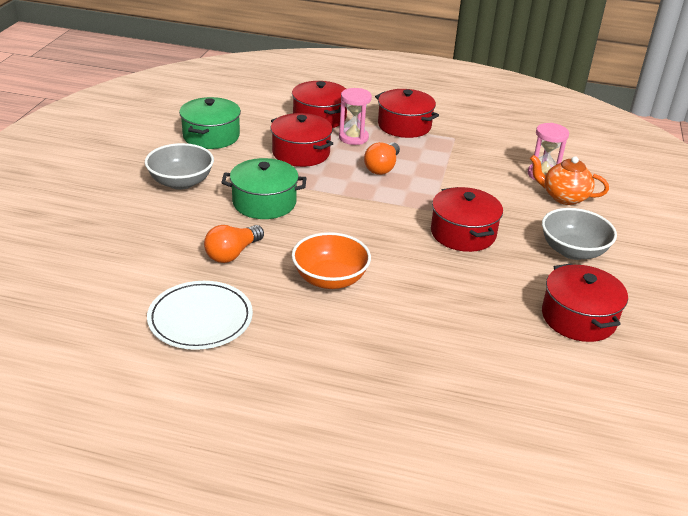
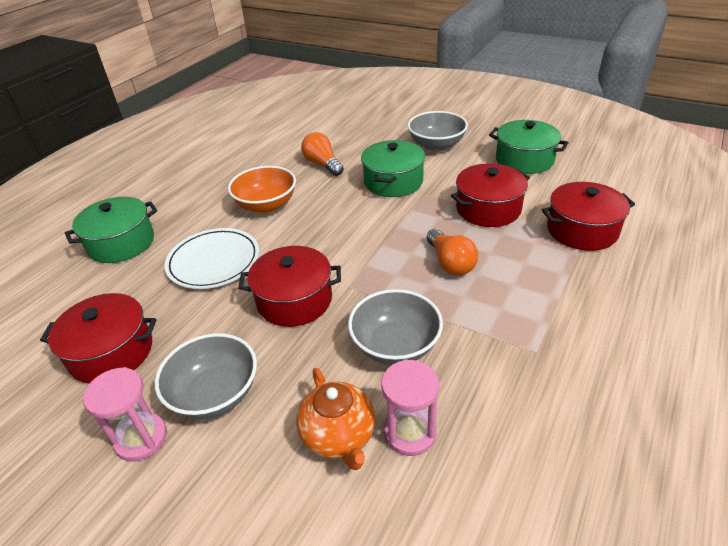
camera: 110 degrees right, 5 degrees up
(200, 319) = (255, 150): white plate -> white plate (214, 261)
(353, 138) = (527, 250): pink hourglass -> pink hourglass (141, 438)
(382, 167) = (450, 263): orange light bulb -> orange light bulb turned 150 degrees counterclockwise
(404, 126) = (569, 303): red pot -> none
(441, 375) = (121, 243): none -> green pot
(481, 184) = (395, 345): none -> grey bowl
(564, 197) = (339, 436): orange teapot -> orange teapot turned 120 degrees clockwise

